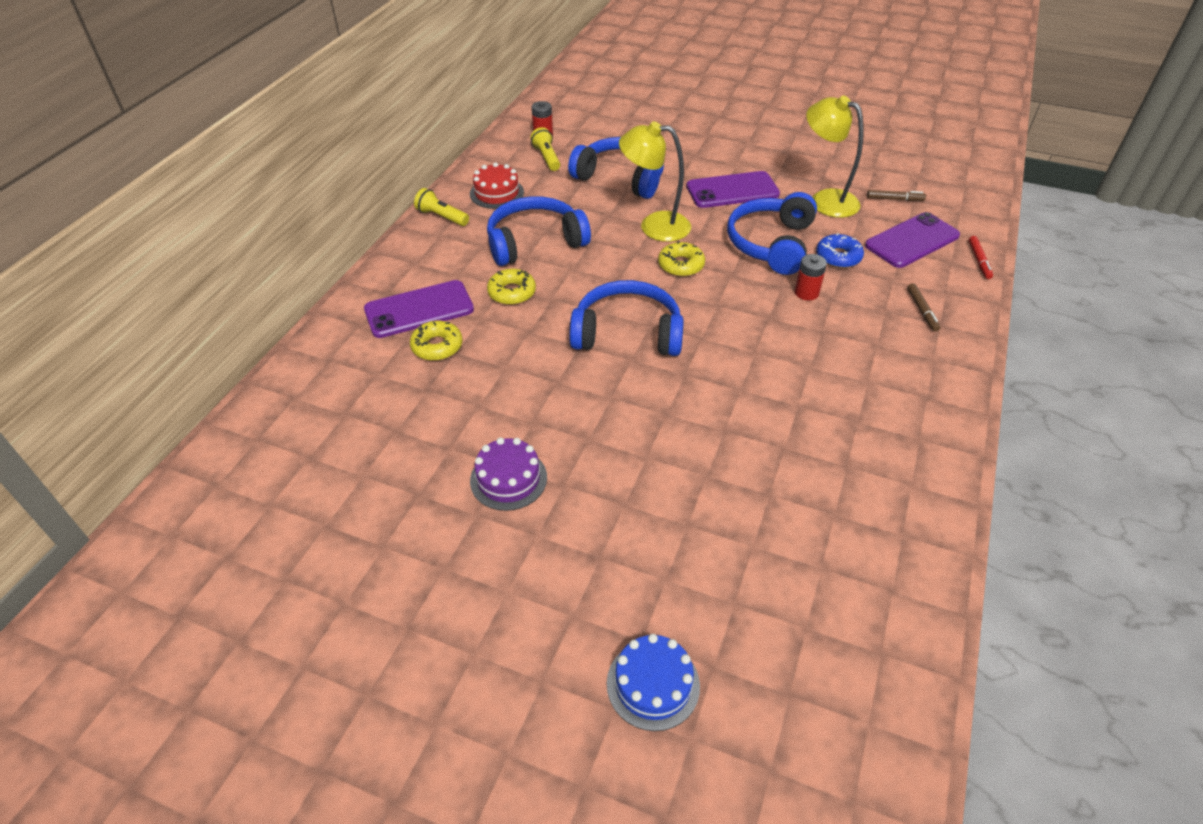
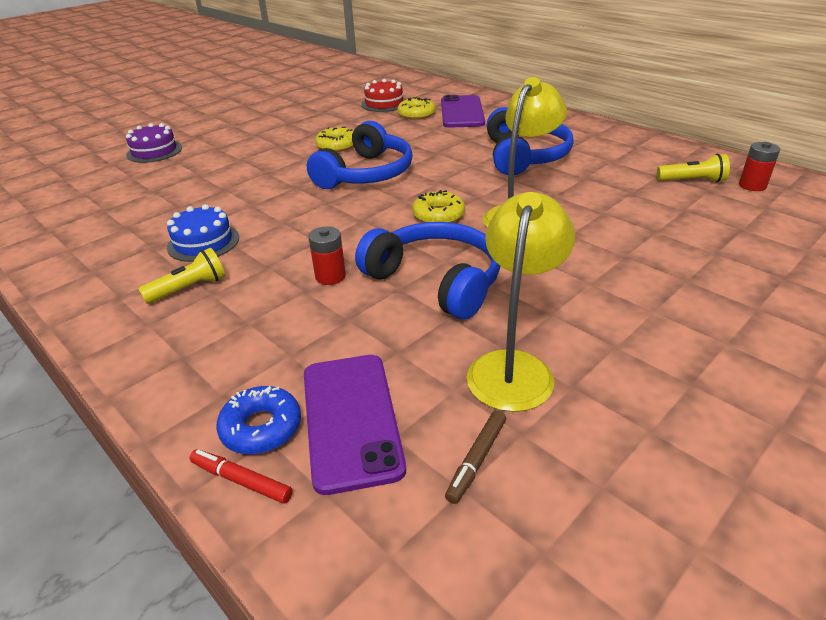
camera: 115 degrees right, 10 degrees down
(442, 217) = (586, 127): yellow flashlight -> yellow flashlight (189, 288)
(496, 193) = (620, 150): red cake -> red cake (384, 103)
(508, 479) = (279, 122): purple cake -> purple cake (154, 151)
(512, 292) = (457, 140): yellow donut -> yellow donut (337, 146)
(621, 178) = (634, 215): blue headphones -> none
(653, 684) = (112, 137): blue cake -> blue cake (203, 242)
(732, 190) = (575, 286): purple phone -> none
(825, 200) = (513, 367): yellow lamp -> yellow lamp turned 45 degrees counterclockwise
(838, 257) = (372, 325): blue donut -> blue donut (261, 427)
(922, 311) = (217, 353): brown marker -> none

